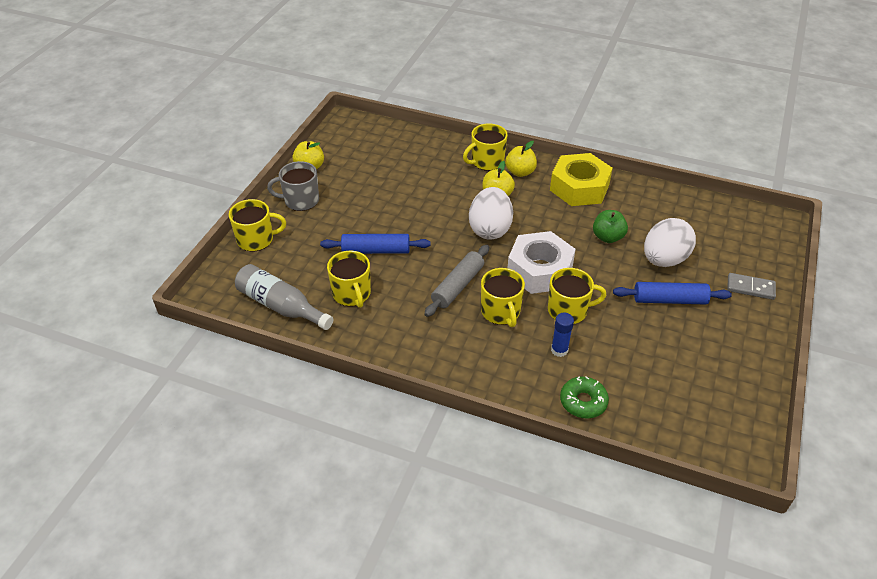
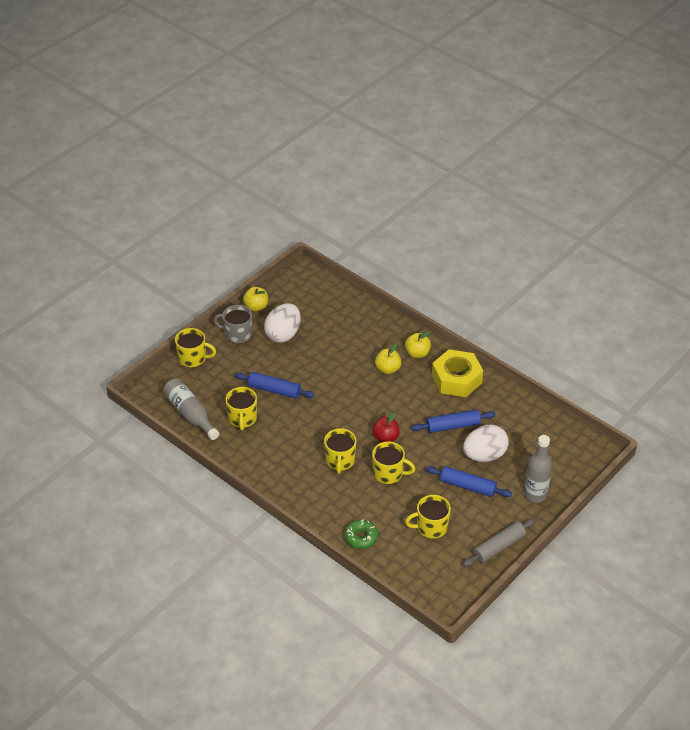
camera: 20 degrees right, 0 degrees up
(457, 286) = (319, 433): grey rolling pin -> grey rolling pin (499, 547)
(486, 161) = (396, 337): yellow mug -> yellow mug (431, 527)
(490, 229) = (367, 395): white egg -> white egg (283, 334)
(539, 270) = (385, 438): white nut -> red apple
(559, 350) = (365, 499): blue glue stick -> none
(607, 237) = (453, 426): green apple -> blue rolling pin
(750, 288) = (535, 494): grey domino -> grey bottle

